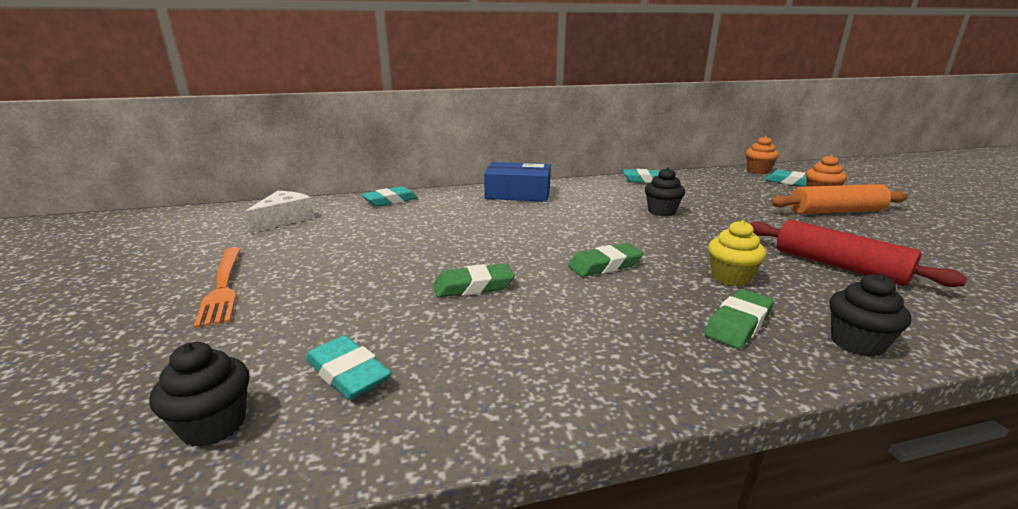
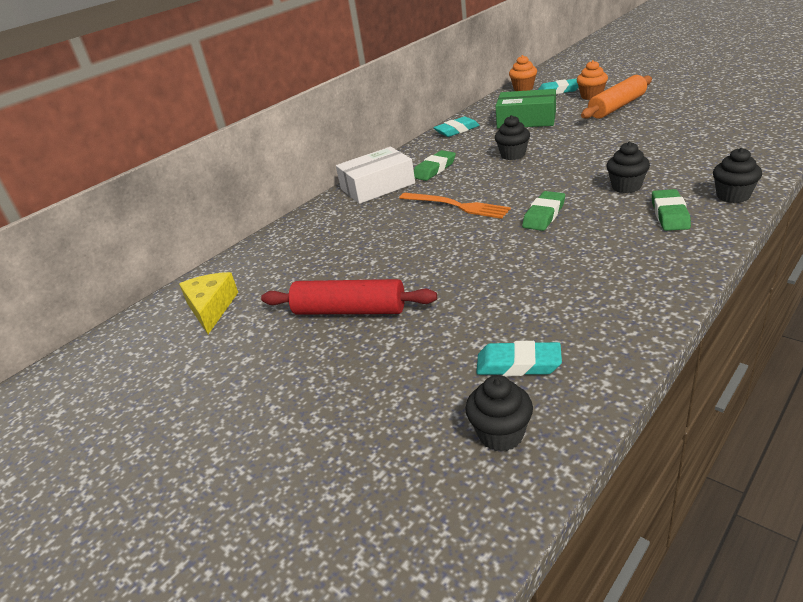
camera: 30 degrees left, 10 degrees up
(223, 286) = (299, 379): orange fork -> orange fork (456, 206)
(284, 219) = (211, 308): white cheese -> yellow cheese
(390, 201) = (276, 244): turquoise eraser -> none
(473, 286) = (488, 273): green eraser -> green eraser (434, 169)
(518, 193) = (377, 186): blue box -> white box
(721, 192) = (526, 120): none -> green box
(730, 278) = (626, 187): yellow cupcake -> black cupcake
(838, 266) = (668, 150): red rolling pin -> red rolling pin (350, 310)

